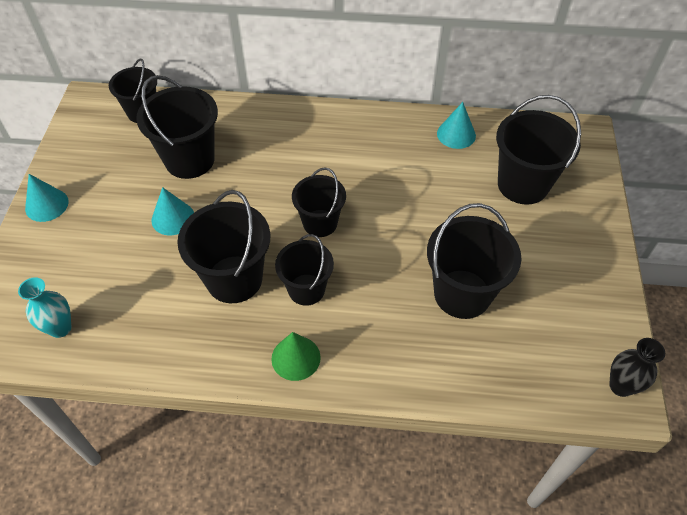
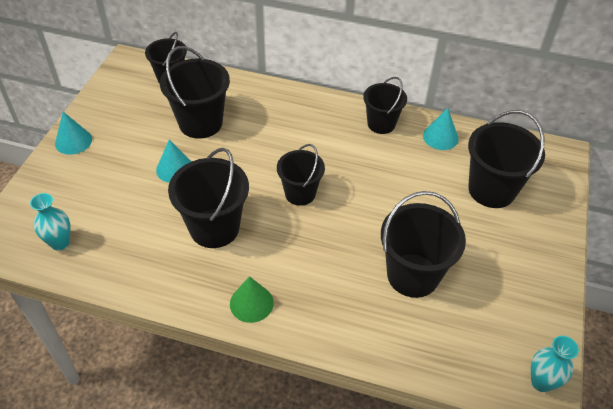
camera: 10 degrees right, 5 degrees down
(306, 289) = (274, 247): black bucket -> black bucket (381, 124)
(620, 386) = (541, 382): black vase -> turquoise vase

